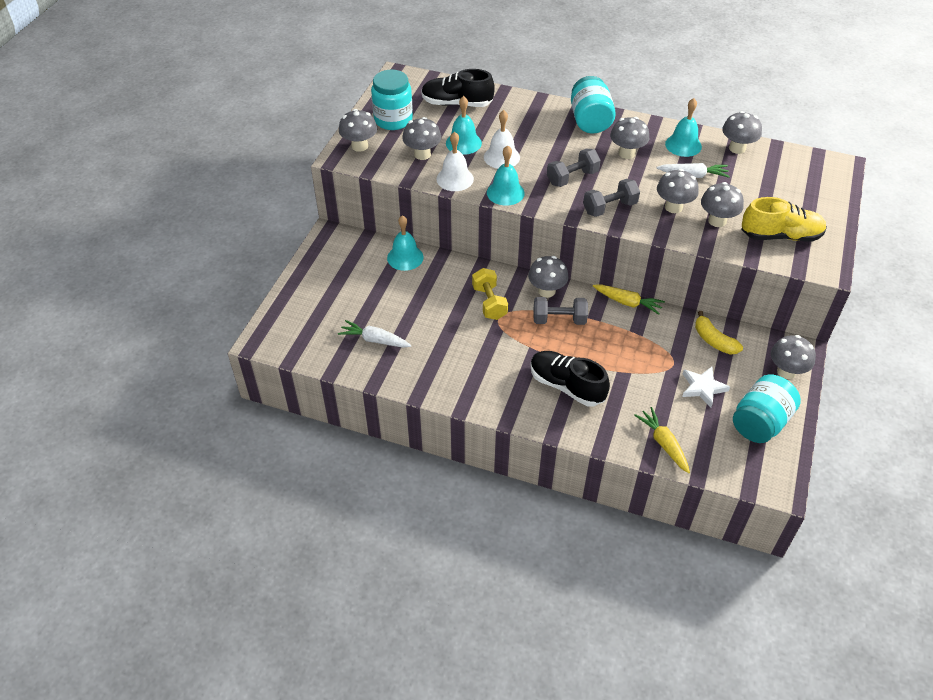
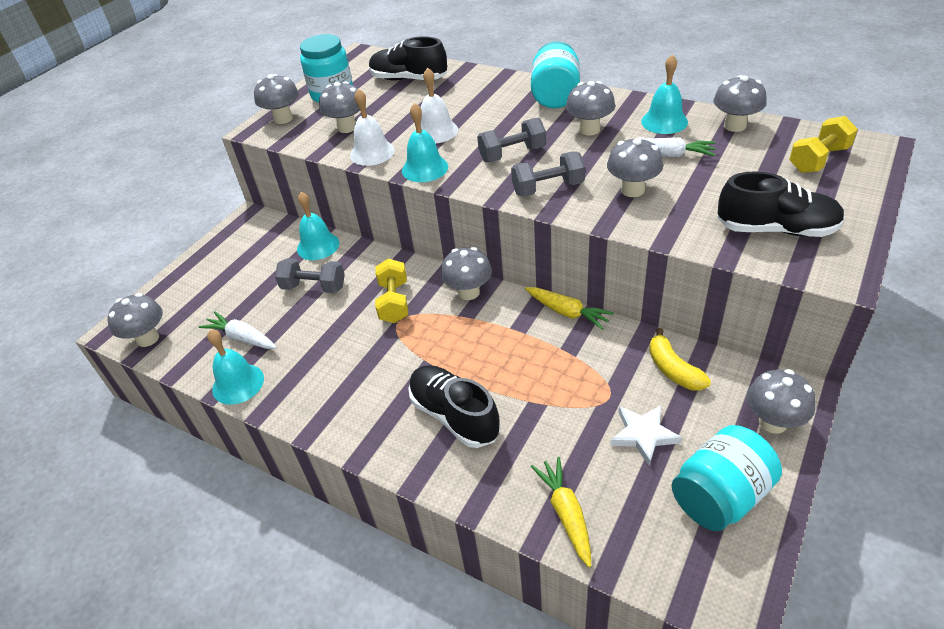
camera: 15 degrees right, 5 degrees down
(463, 143) = (398, 117): turquoise bell -> turquoise bell (238, 383)
(559, 320) = (472, 328): grey dumbbell -> grey dumbbell (314, 287)
(717, 221) = (688, 208): grey mushroom -> grey mushroom (148, 338)
(780, 236) = (776, 229): yellow shoe -> black shoe
(801, 177) = (818, 159): none -> yellow dumbbell

